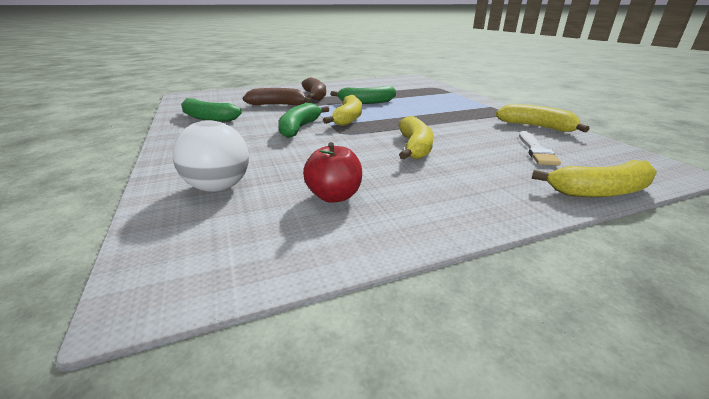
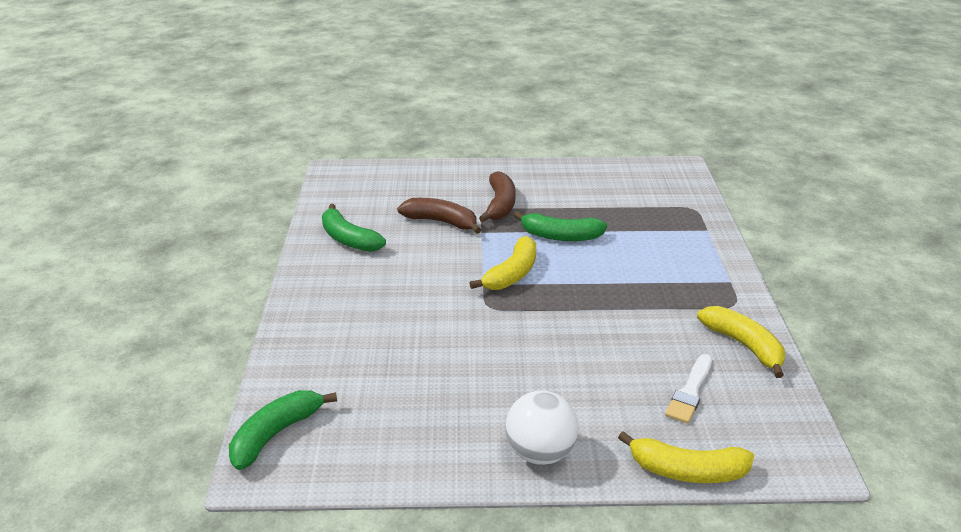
camera: 20 degrees right, 5 degrees up
(219, 187) = (328, 371): white ball -> white ball (540, 452)
(299, 128) = (443, 284): green banana -> green banana (276, 434)
(334, 196) = (423, 410): red apple -> none
(414, 147) = (552, 353): yellow banana -> none

